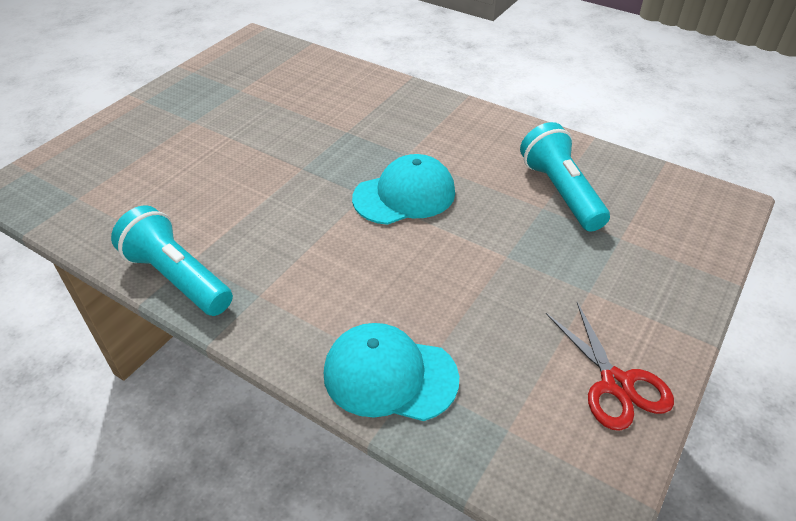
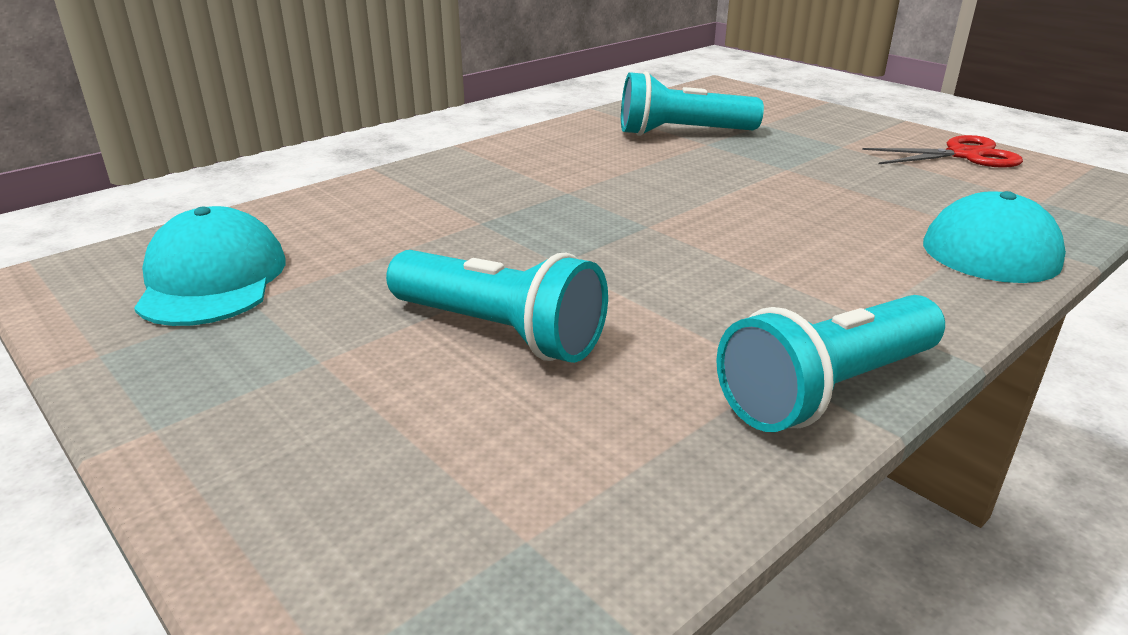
camera: 75 degrees left, 15 degrees down
(222, 163) = (499, 332): none -> turquoise flashlight
(404, 195) = (659, 202): turquoise cap -> turquoise cap (212, 279)

